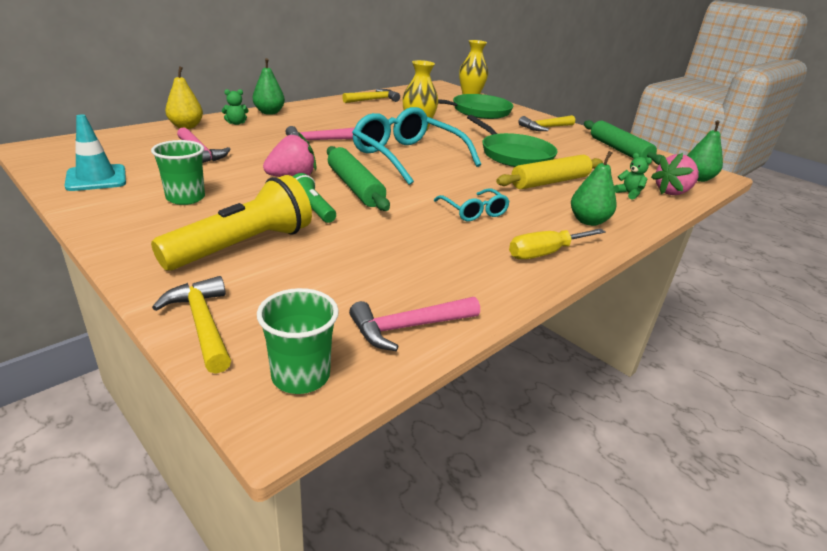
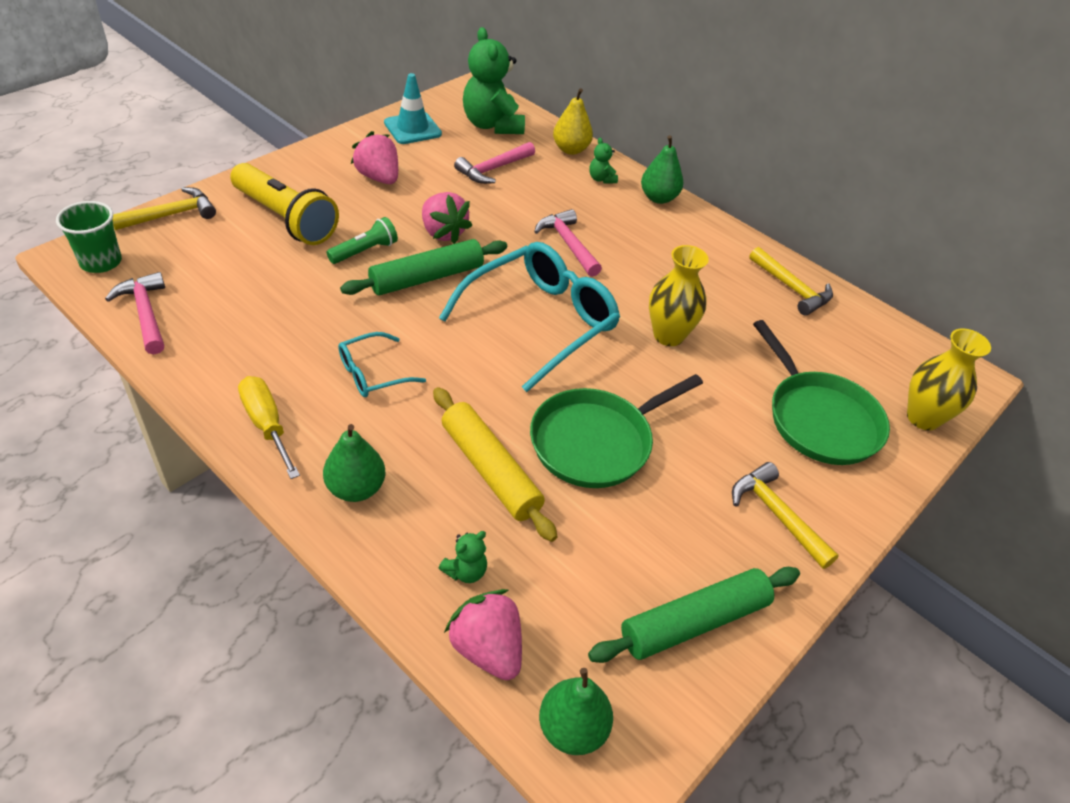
camera: 85 degrees right, 15 degrees up
(121, 147) = (492, 125): none -> green teddy bear
(185, 198) = (378, 177): green cup -> pink strawberry

